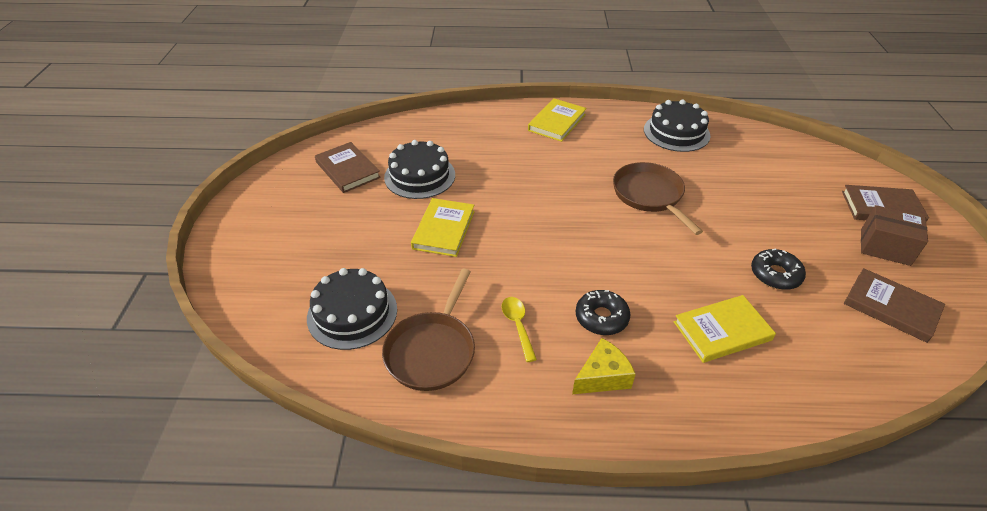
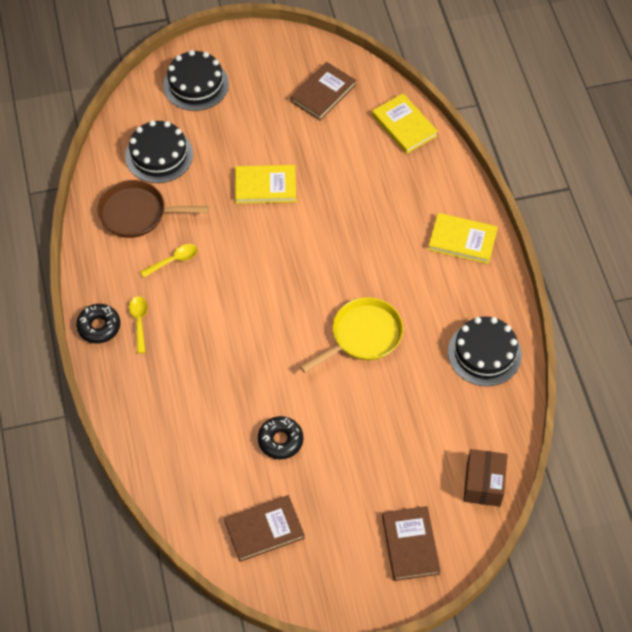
camera: 75 degrees right, 15 degrees up
(419, 176) = (332, 148): black cake -> black cake (196, 84)
(601, 317) = (196, 314): black donut -> black donut (99, 327)
(602, 376) = (139, 321): yellow cheese -> yellow spoon
(649, 195) = (363, 336): brown pan -> yellow pan
(722, 331) = (203, 399): yellow book -> yellow book (404, 125)
(885, 247) = (346, 538): brown box -> brown box (483, 484)
(891, 307) = (264, 530): brown book -> brown book turned 45 degrees clockwise

